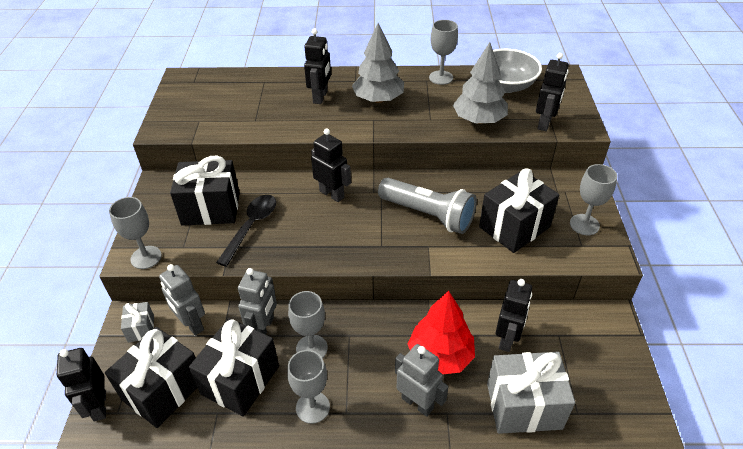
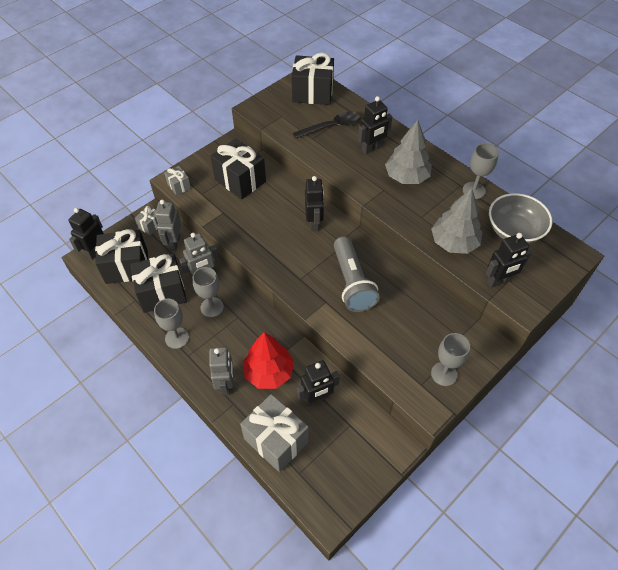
camera: 45 degrees right, 10 degrees up
(146, 257) = (179, 186): grey goblet -> grey gift
(251, 227) = (247, 209): black spoon -> black spoon (331, 127)
(514, 227) = (394, 335): black gift -> black gift (312, 93)

